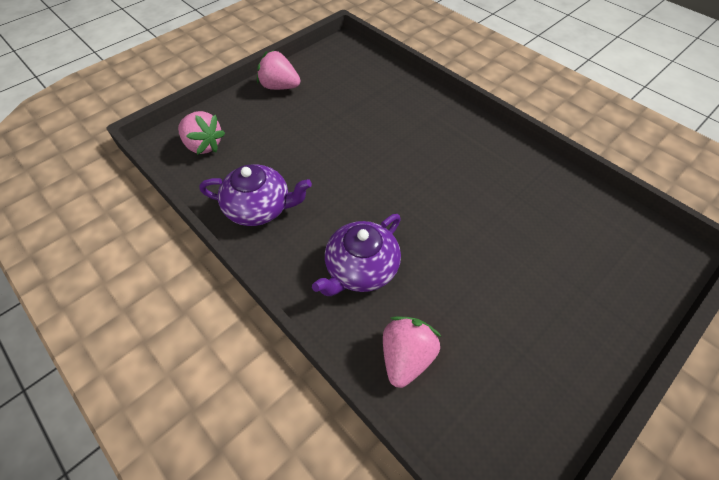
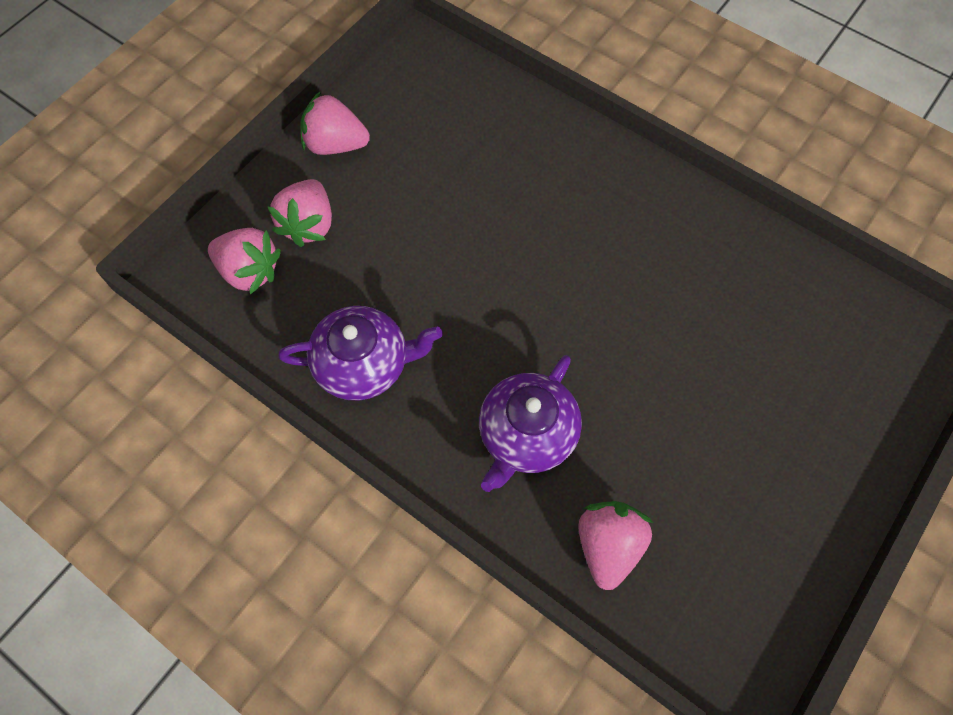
camera: 10 degrees left, 10 degrees up
(249, 125) = (309, 225): none -> pink strawberry

